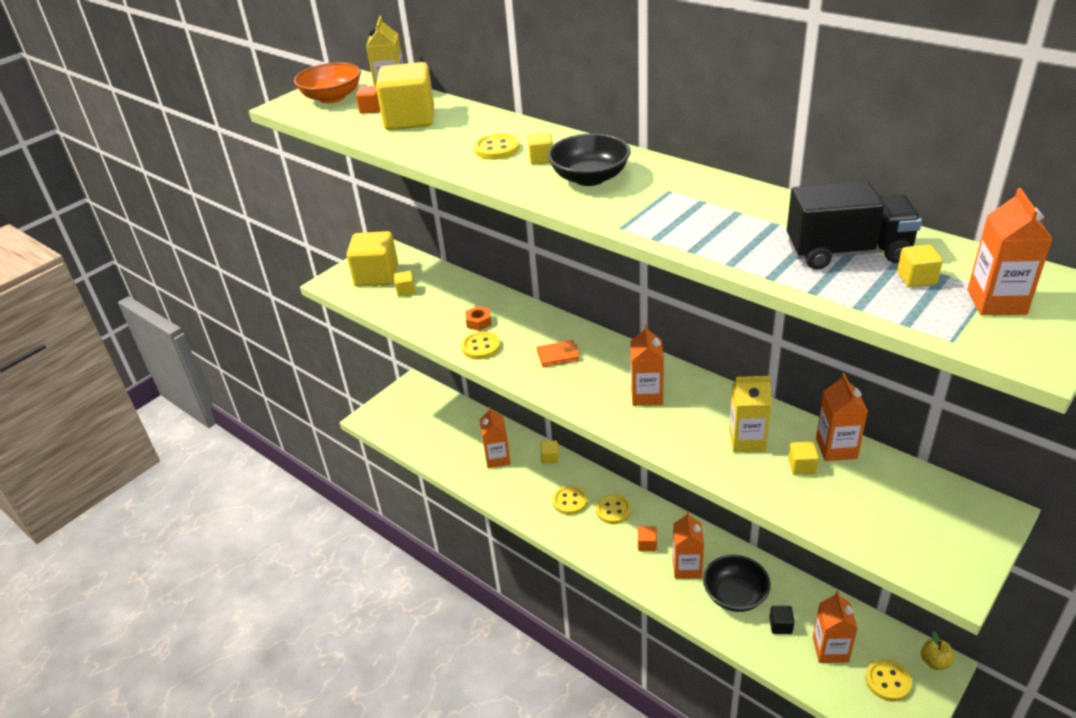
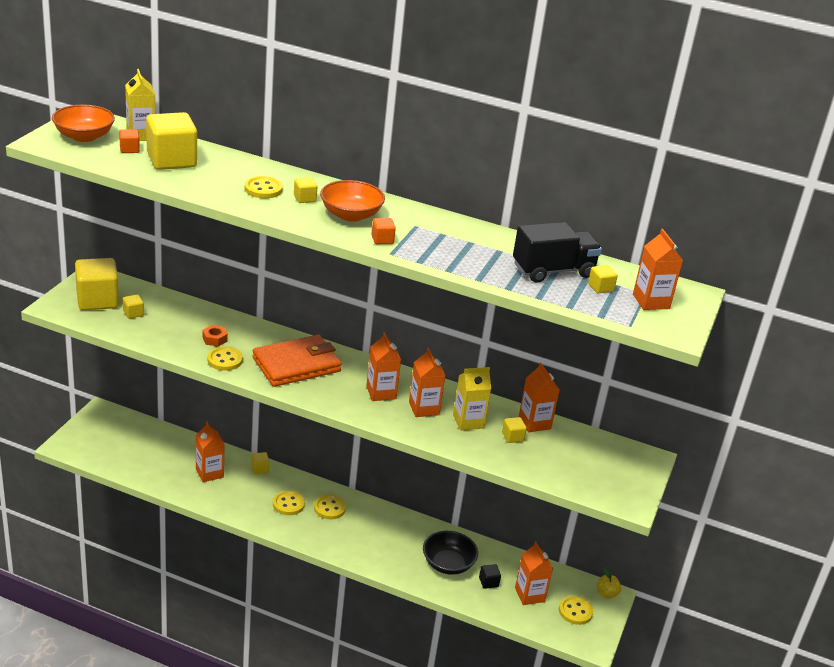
camera: 25 degrees left, 5 degrees down
(558, 356) = (296, 365): orange wallet -> orange wallet, size x2.22
(589, 178) = (351, 215): black bowl -> orange bowl
(647, 544) = (366, 533): orange cube -> orange cube (382, 240)
(687, 567) = (404, 547): orange carton -> orange carton (424, 408)

